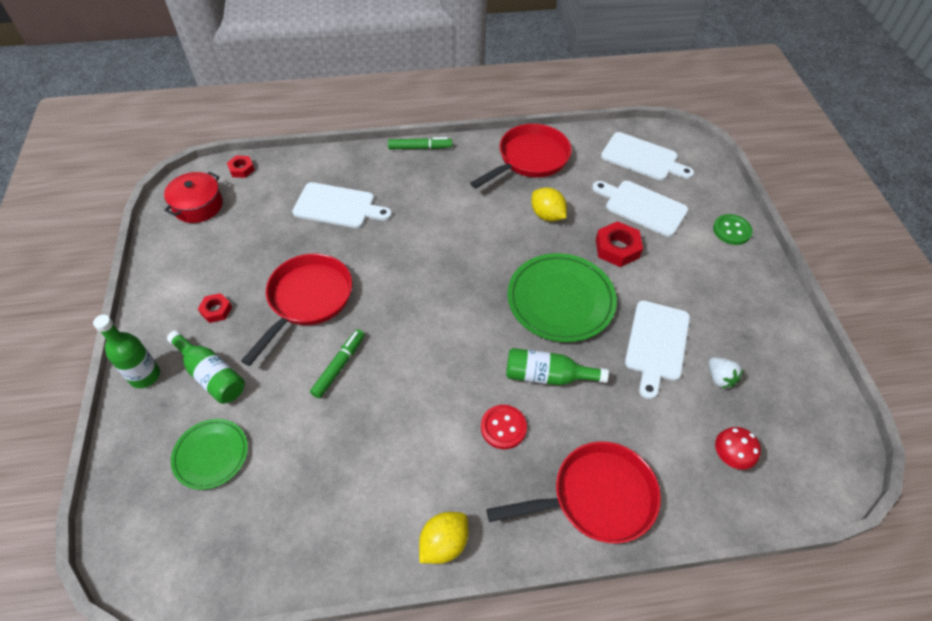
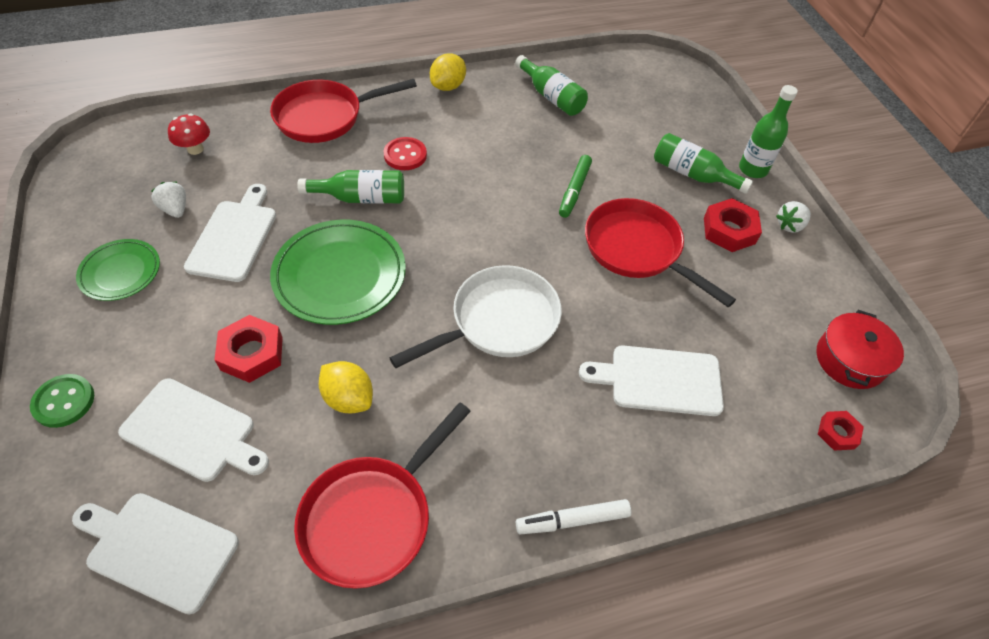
camera: 170 degrees right, 0 degrees up
(158, 310) = (790, 225): none -> white strawberry
(211, 455) = (653, 121): green plate -> green plate (120, 272)
(216, 310) = (729, 230): red nut -> red nut, size x1.67
(307, 300) = (637, 249): red pan -> red pan turned 120 degrees clockwise
(316, 511) = (551, 97): none -> green bottle
(420, 148) = (572, 520): green marker -> white marker
(439, 253) = (499, 321): none -> white pan

